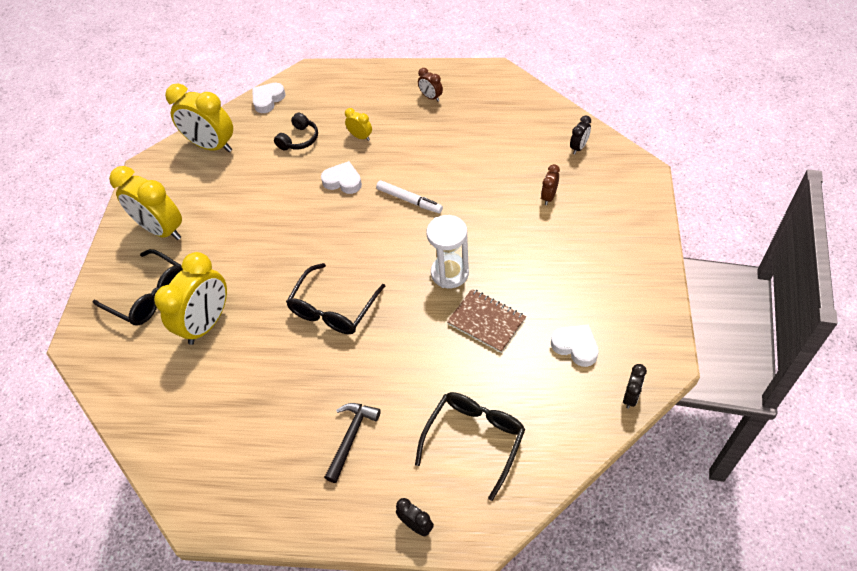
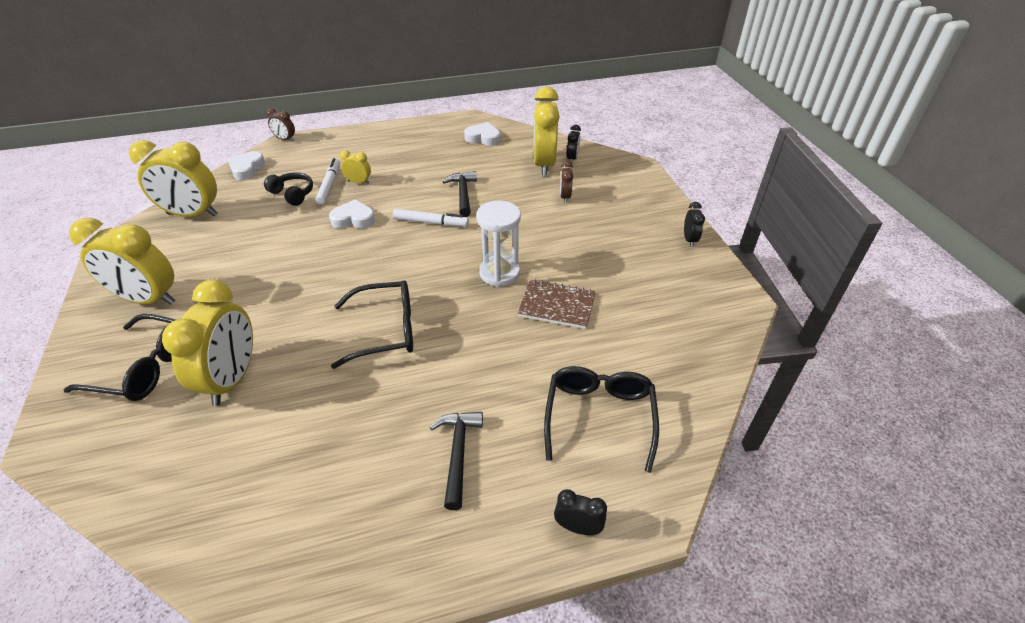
camera: 25 degrees left, 10 degrees down
(299, 139) = (292, 194): black headphones -> black headphones turned 60 degrees counterclockwise
(333, 309) = (386, 330): black glasses -> black glasses turned 105 degrees counterclockwise
(334, 135) = (329, 185): none -> white marker
(431, 97) = (417, 144): brown clock -> brown clock (285, 139)
(451, 172) = (463, 194): none -> black hammer
(546, 149) = (544, 164): none -> yellow clock
(575, 346) = (655, 307): white heart -> white heart (483, 138)
(630, 396) = (730, 336): black clock -> black clock (689, 240)

